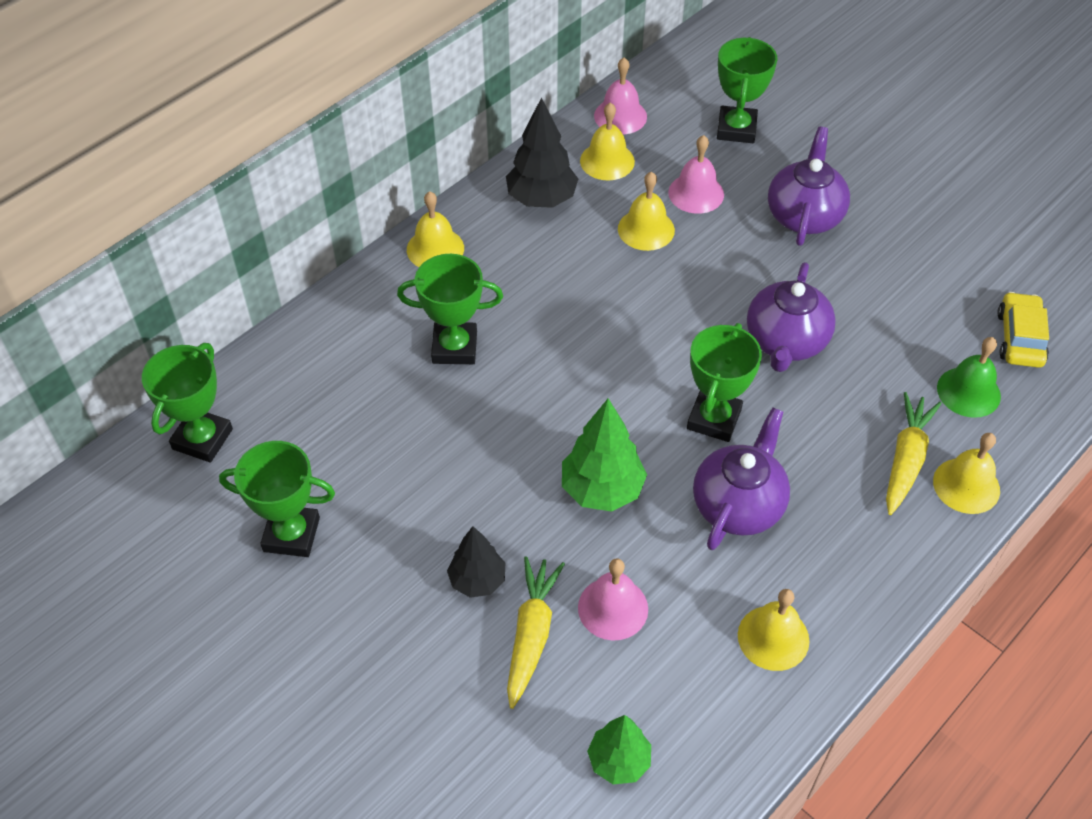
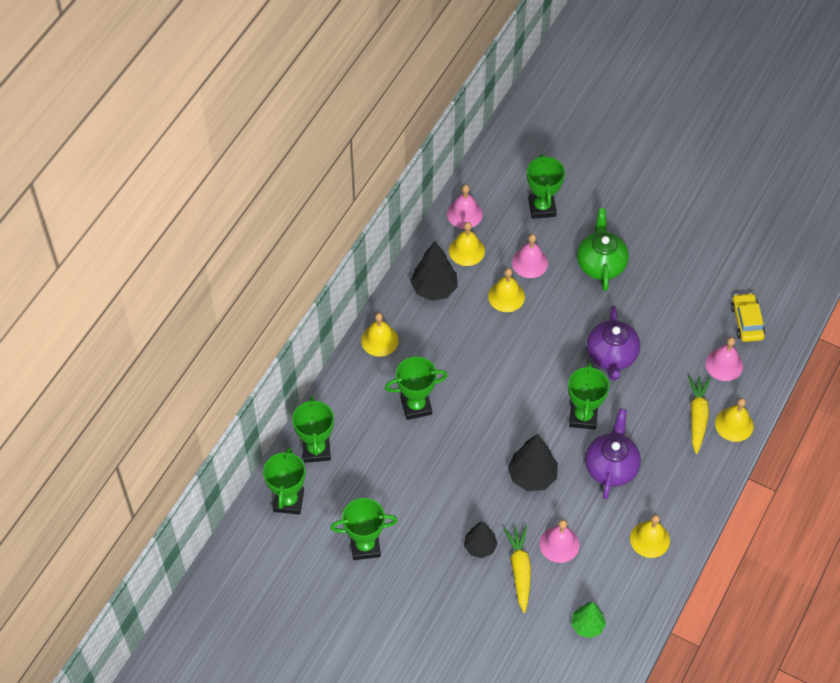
camera: 15 degrees left, 5 degrees up
(278, 375) = (316, 450): none -> green trophy
(602, 489) = (532, 476): green tree -> black tree
(804, 215) = (601, 264): purple teapot -> green teapot
(968, 392) = (724, 364): green bell -> pink bell

